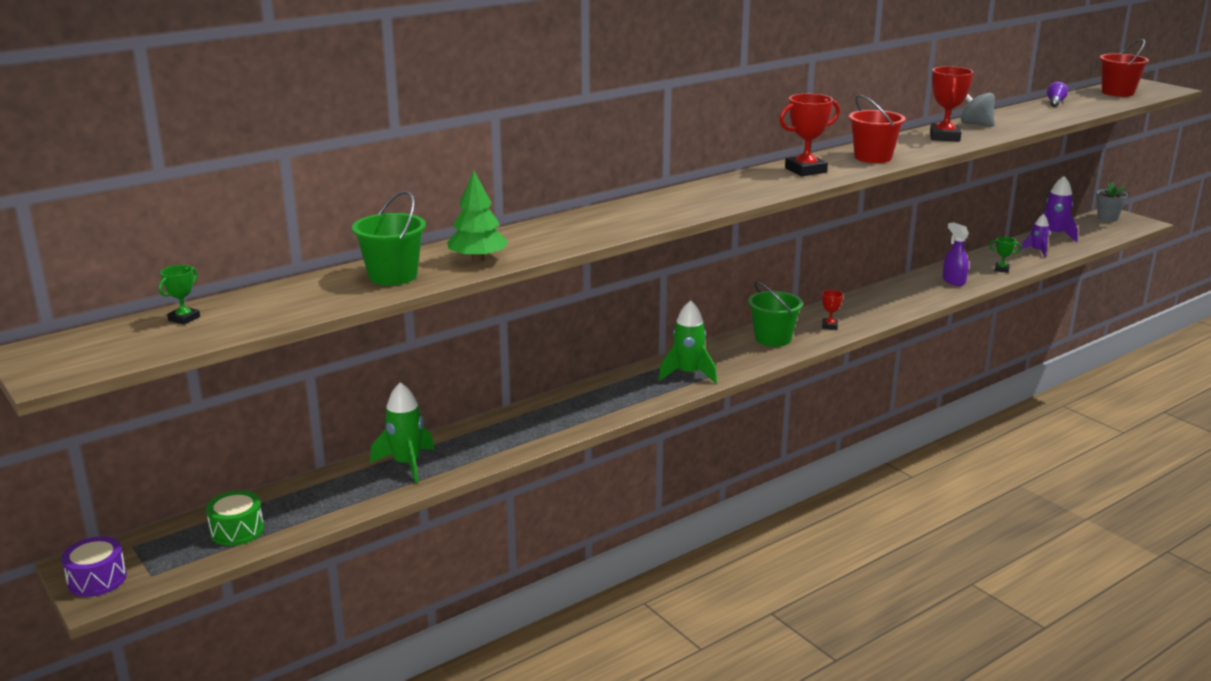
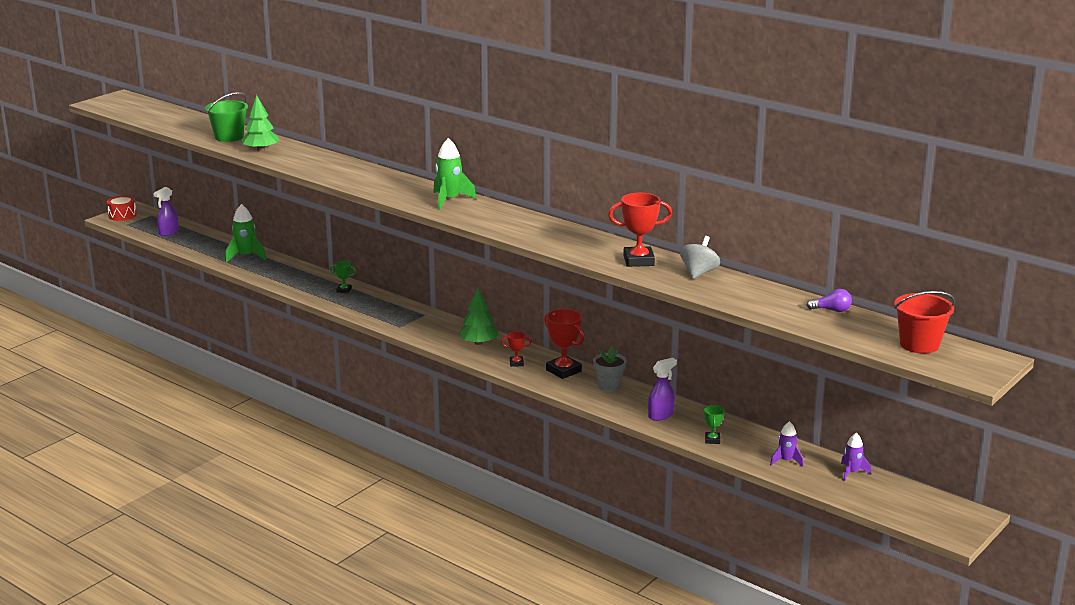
camera: 75 degrees right, 0 degrees up
(97, 579) = (122, 215): purple drum -> red drum
(184, 319) = (162, 111): green trophy -> green trophy (344, 290)
(237, 530) = (168, 232): green drum -> purple spray bottle
(688, 374) = (399, 318): green rocket -> green rocket (449, 200)
(773, 339) = (478, 343): green bucket -> green tree
(805, 170) = (495, 215): red trophy -> red trophy (563, 370)
(873, 157) = (548, 236): red bucket -> none
(1054, 235) = (852, 472): purple rocket -> purple rocket, size x0.62
(1107, 218) = (949, 510): grey flower pot -> grey flower pot (609, 386)

